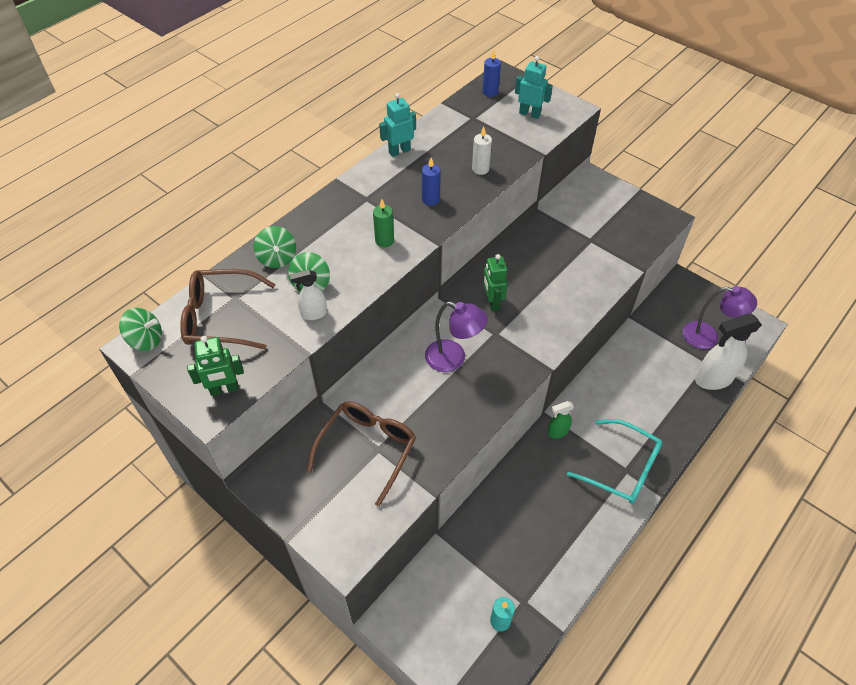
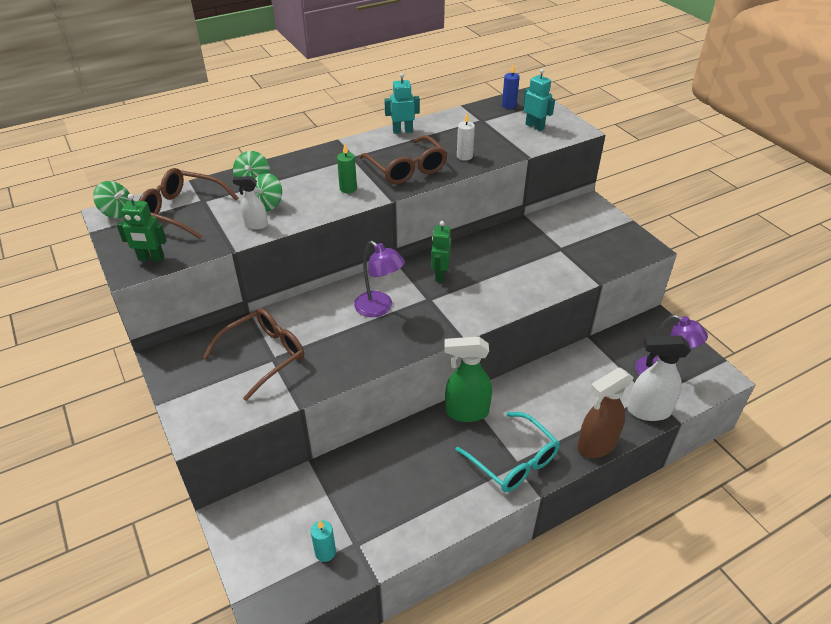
camera: 20 degrees right, 10 degrees down
(431, 199) = (406, 169): blue candle -> brown glasses
(557, 432) = (466, 412): green spray bottle -> green spray bottle, size x1.92
(685, 429) = (596, 445): none -> brown spray bottle

